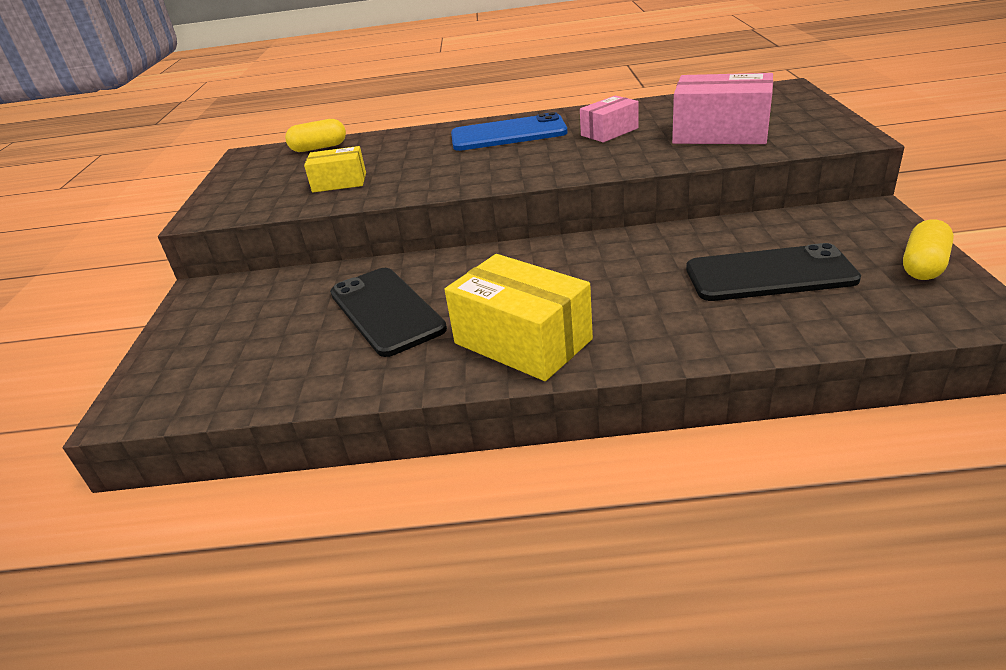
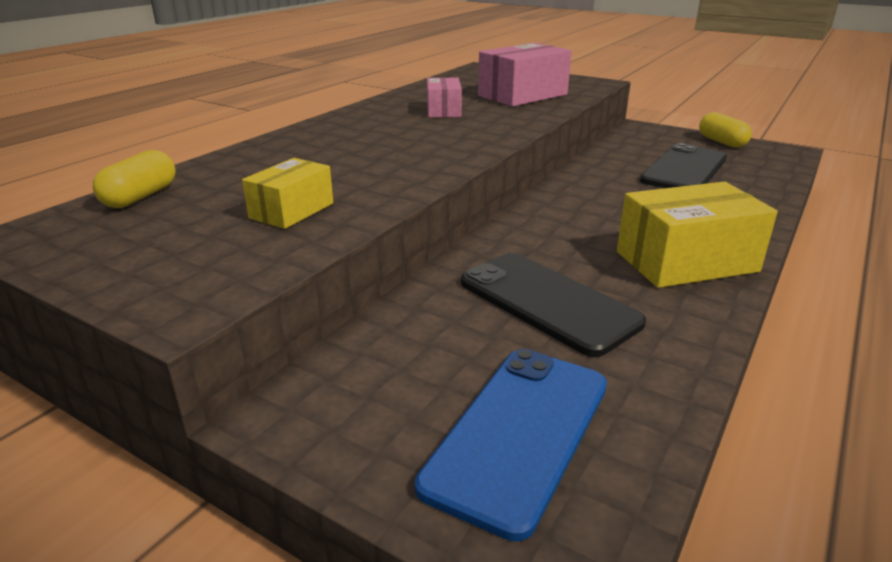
camera: 60 degrees left, 5 degrees down
(386, 311) = (547, 302): black phone -> black phone turned 45 degrees clockwise
(508, 134) = (357, 130): blue phone -> blue phone (519, 433)

